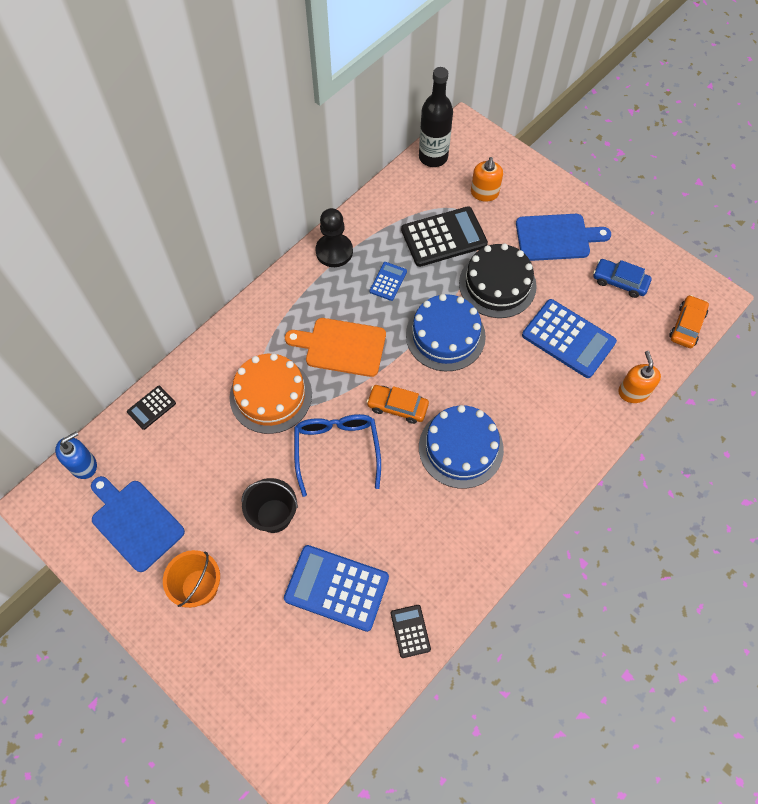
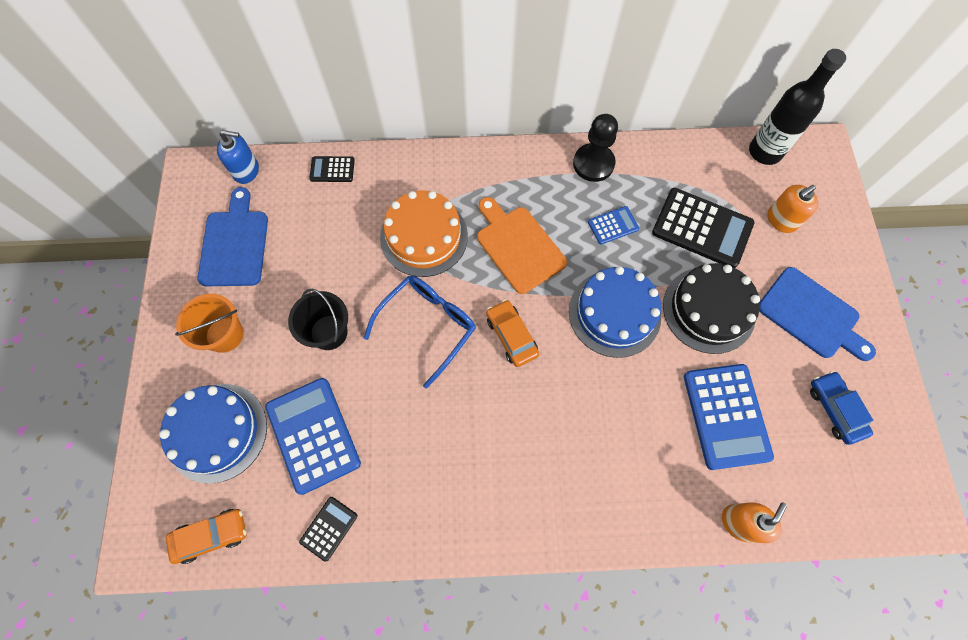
camera: 45 degrees right, 5 degrees up
(461, 448) = (527, 420): blue cake -> blue cake (217, 432)
(687, 325) = (864, 512): orange car -> orange car (211, 535)

